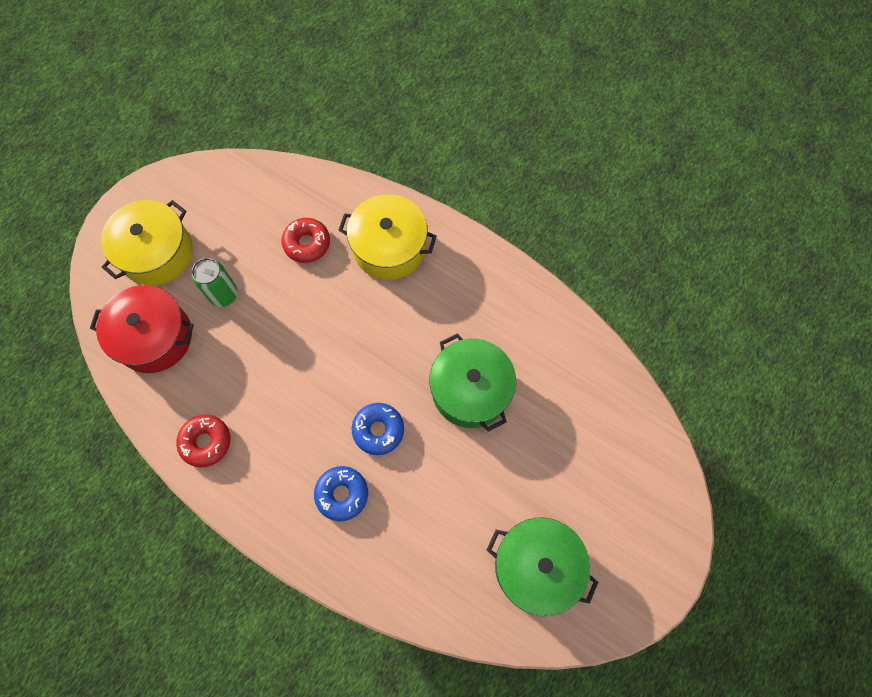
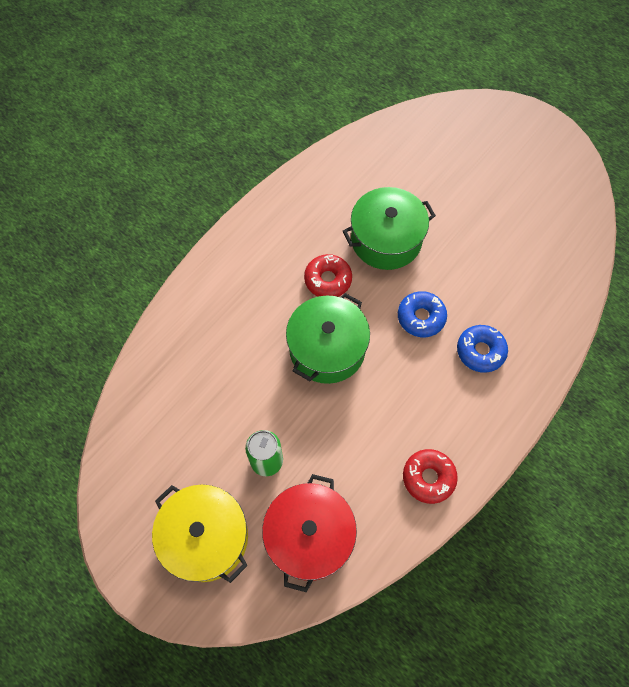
camera: 85 degrees left, 5 degrees down
(307, 243) = (218, 374): red donut -> red donut (328, 280)
(389, 247) = (234, 297): yellow pot -> none
(536, 566) = (538, 206): green pot -> green pot (327, 349)

